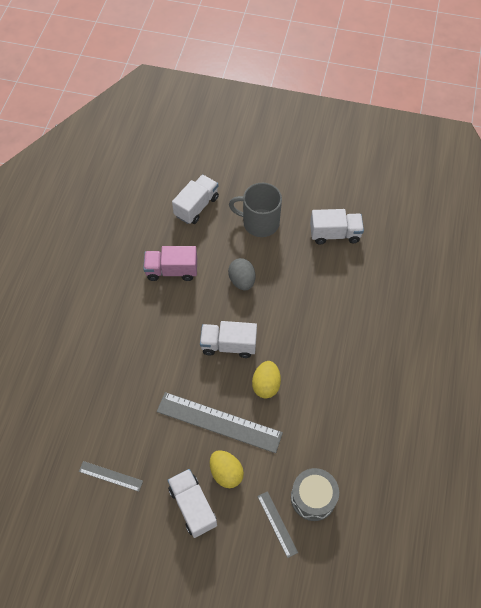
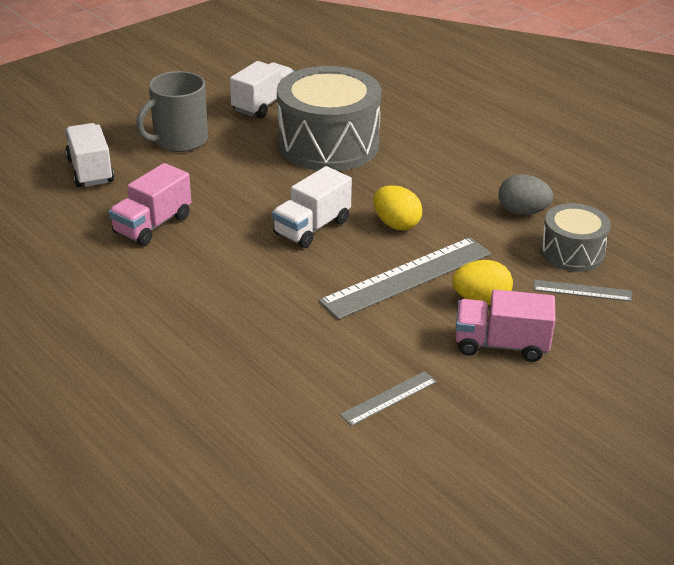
camera: 55 degrees left, 25 degrees down
(193, 506) = (501, 345): white truck -> pink truck
(242, 281) = (238, 183): grey egg -> grey egg (522, 212)
(320, 296) = (328, 144): none -> grey drum

